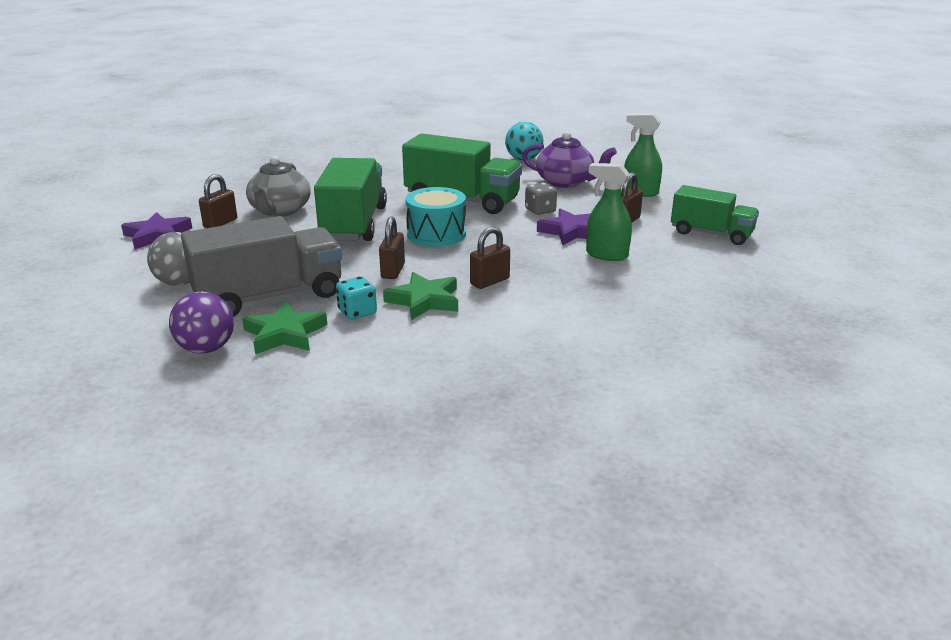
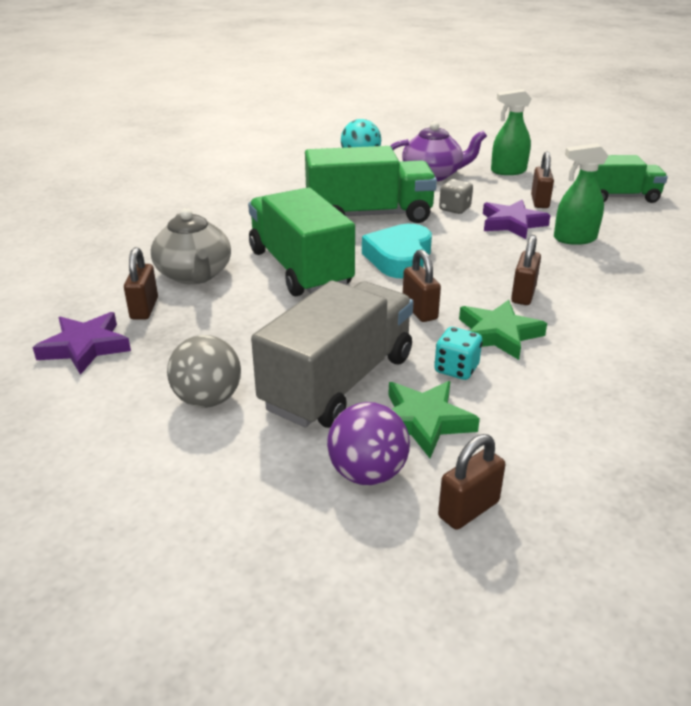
camera: 30 degrees left, 5 degrees up
(233, 387) = (468, 509): none -> brown padlock
(436, 234) = (399, 258): turquoise drum -> turquoise heart

